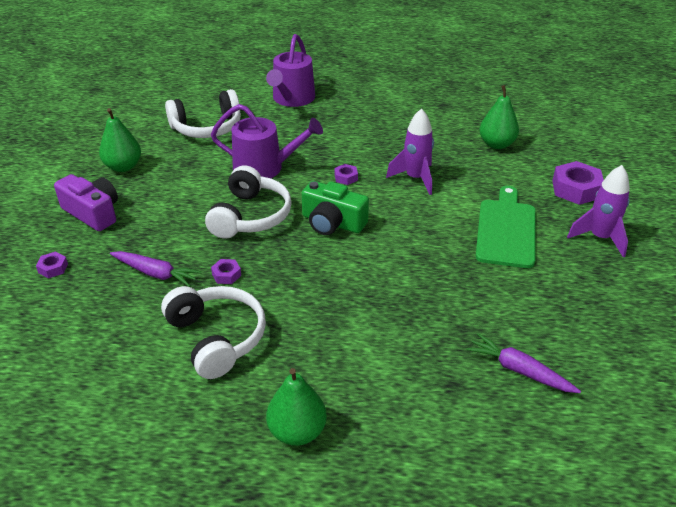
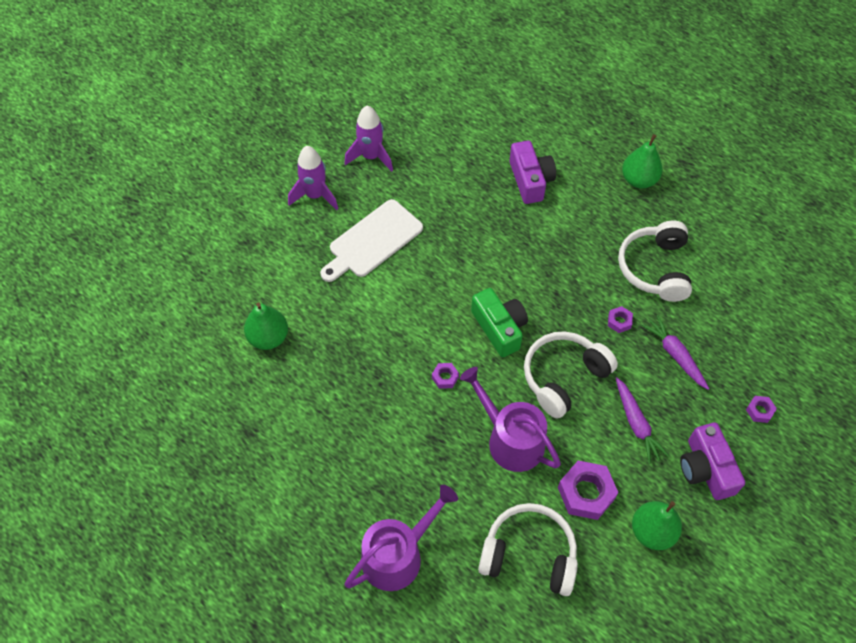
camera: 145 degrees left, 20 degrees up
(415, 178) = (386, 338): purple rocket -> purple rocket (371, 157)
(423, 360) = (530, 180): none -> purple camera
(506, 230) = (373, 241): green cutting board -> white cutting board
(519, 370) = (479, 143): purple carrot -> purple carrot (636, 424)
(576, 189) = (271, 246): purple nut -> purple nut (586, 493)

